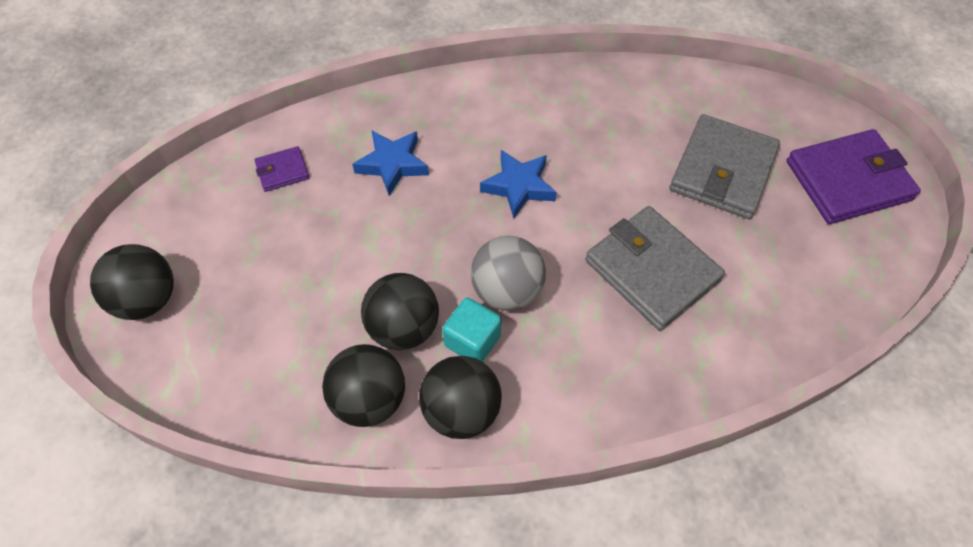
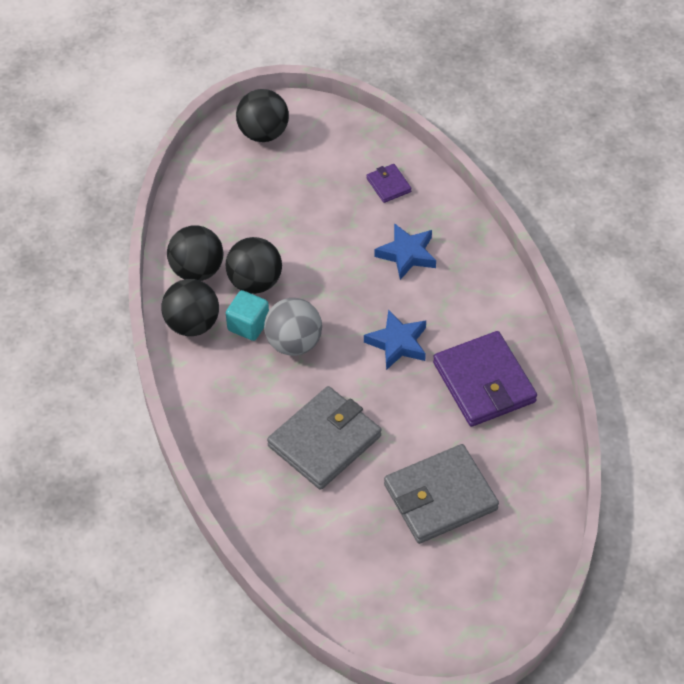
camera: 85 degrees right, 5 degrees down
(722, 170) = (440, 497): grey wallet -> grey wallet turned 45 degrees counterclockwise
(848, 180) = (445, 602): purple wallet -> purple wallet (484, 382)

